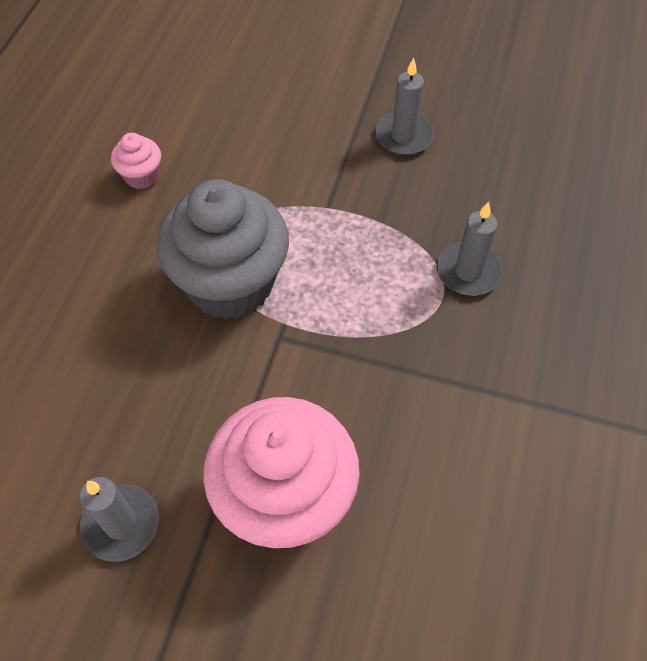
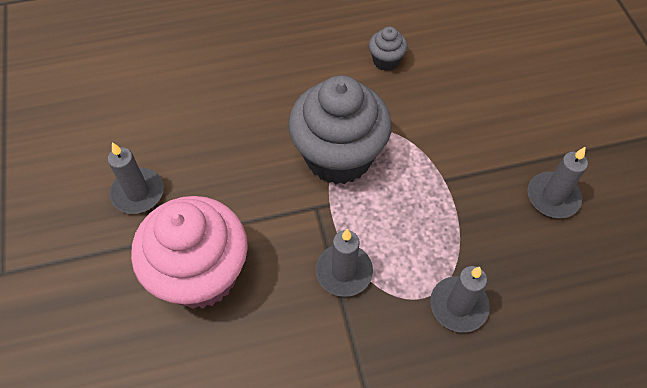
camera: 60 degrees right, 0 degrees up
(141, 176) = (386, 61): pink cupcake -> grey cupcake
(372, 350) = (344, 271): none -> grey candle

